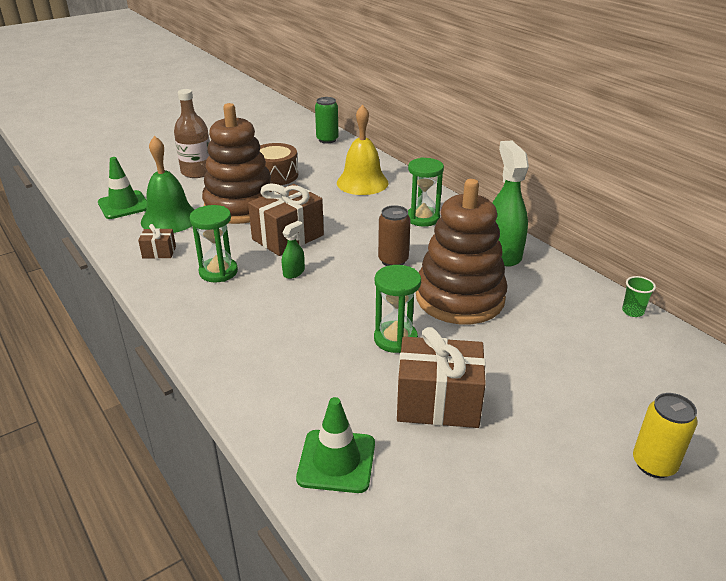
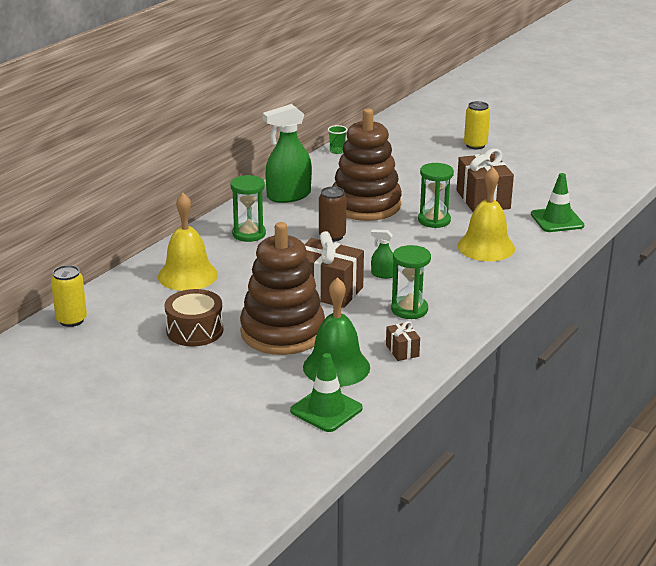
camera: 110 degrees left, 5 degrees down
(197, 172) = (212, 388): brown bottle -> none
(303, 361) = (486, 247): none -> yellow bell
(327, 140) = (71, 320): green can -> yellow can

